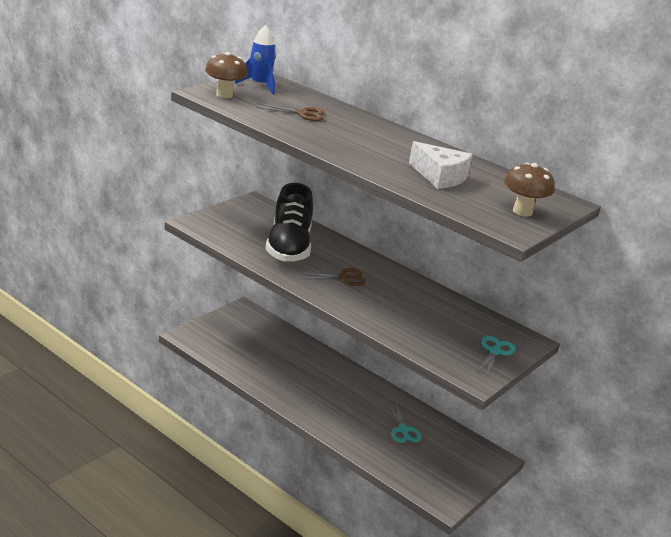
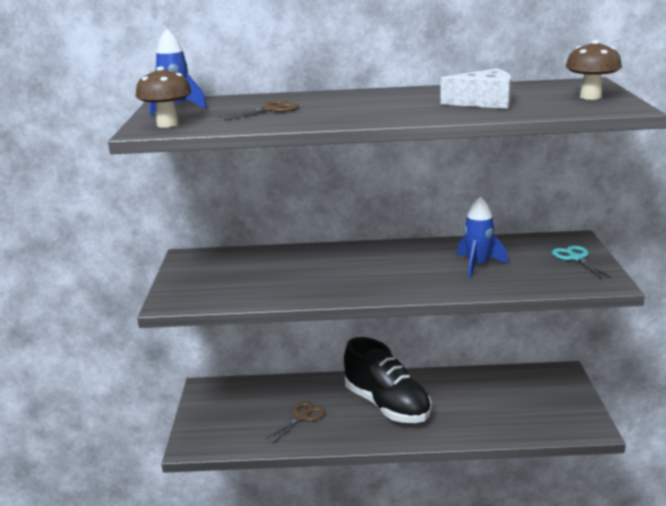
camera: 35 degrees left, 5 degrees down
(288, 247) = (290, 274): black shoe -> black shoe (387, 405)
(343, 278) = (379, 272): brown scissors -> brown scissors (302, 417)
(403, 430) = (478, 397): turquoise scissors -> none
(415, 313) = (478, 265): none -> blue rocket

